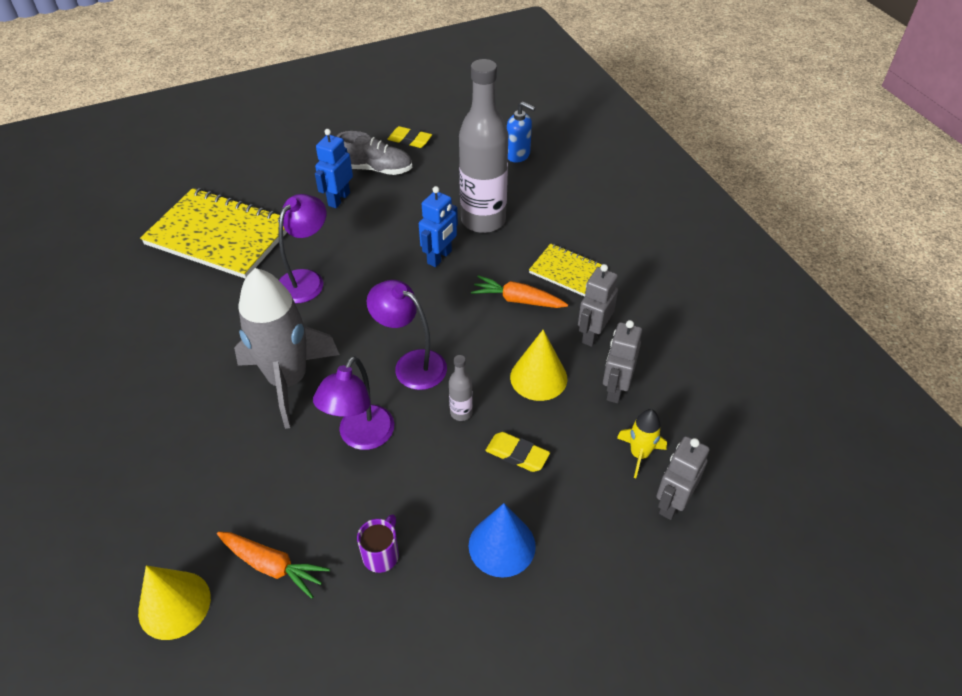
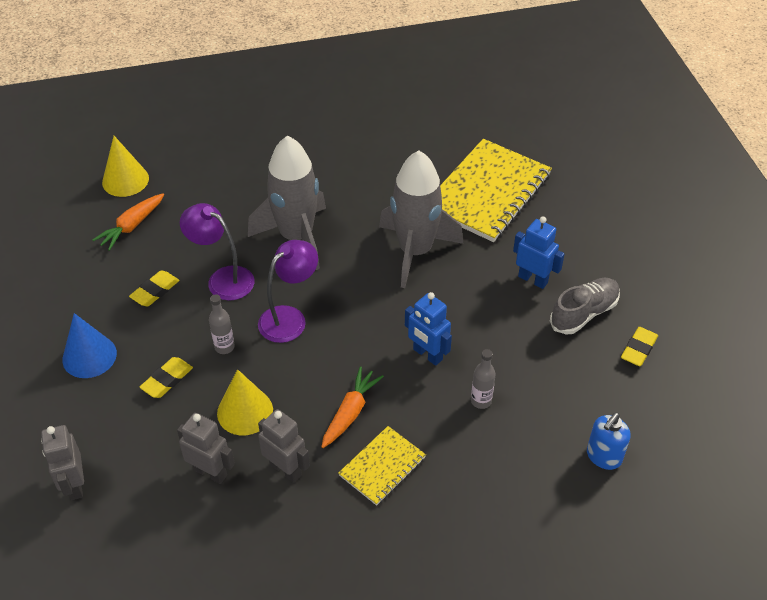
camera: 100 degrees right, 0 degrees up
(306, 280) = (415, 251): purple lamp -> grey rocket
(375, 169) = (584, 313): grey shoe -> grey shoe turned 150 degrees counterclockwise
(381, 554) = (114, 284): purple mug -> none
(388, 503) = (155, 291): none -> yellow eraser
(483, 220) = (481, 401): grey bottle -> grey bottle, size x0.40
(639, 454) = (132, 473): yellow rocket -> none
(672, 503) = (74, 485): grey robot -> grey robot turned 150 degrees counterclockwise

